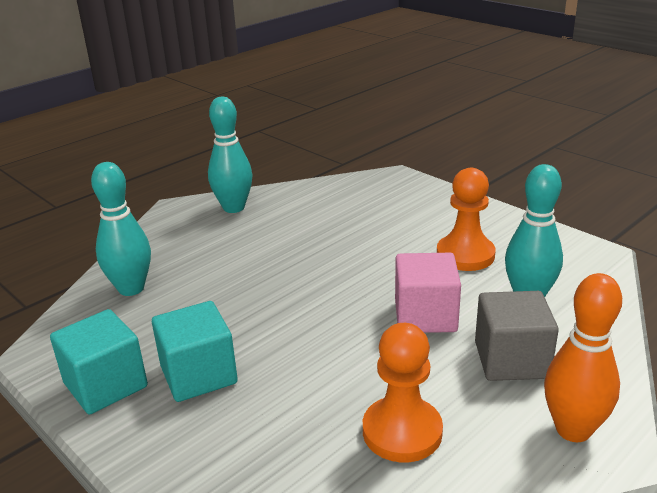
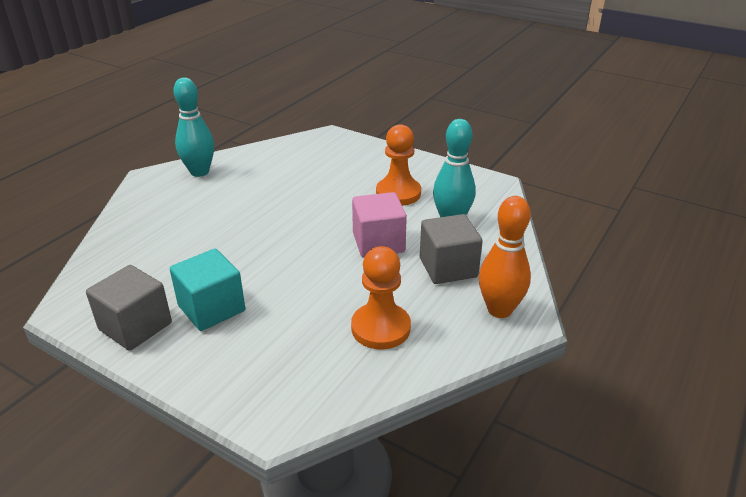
camera: 15 degrees left, 5 degrees up
(105, 385) = (135, 326): turquoise cube -> grey cube
(131, 288) = (131, 248): turquoise bowling pin -> none

